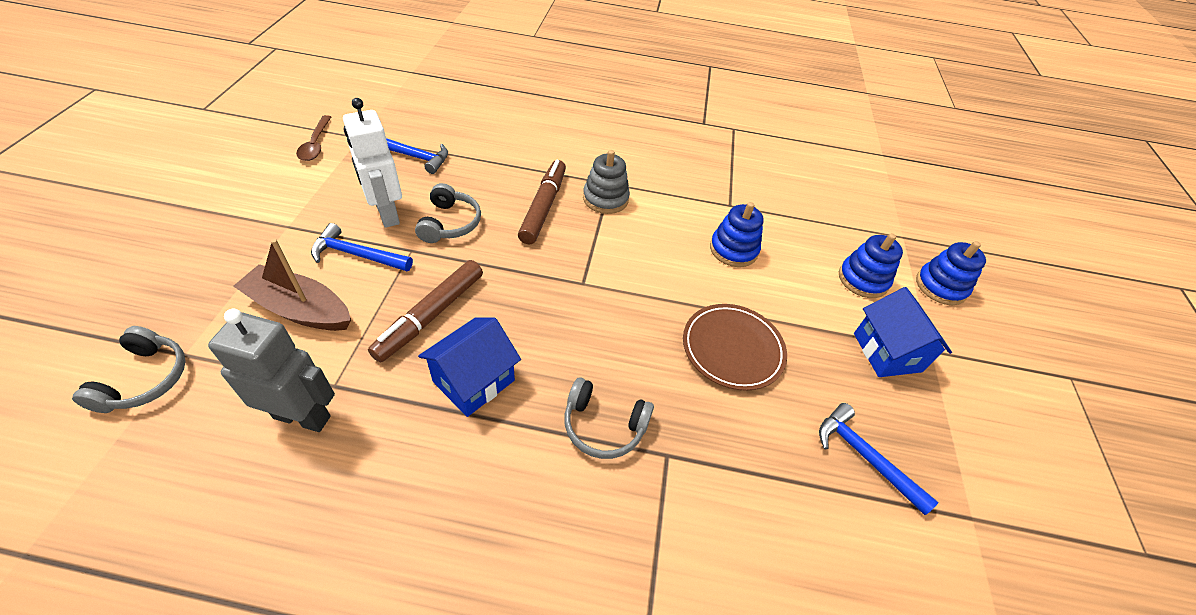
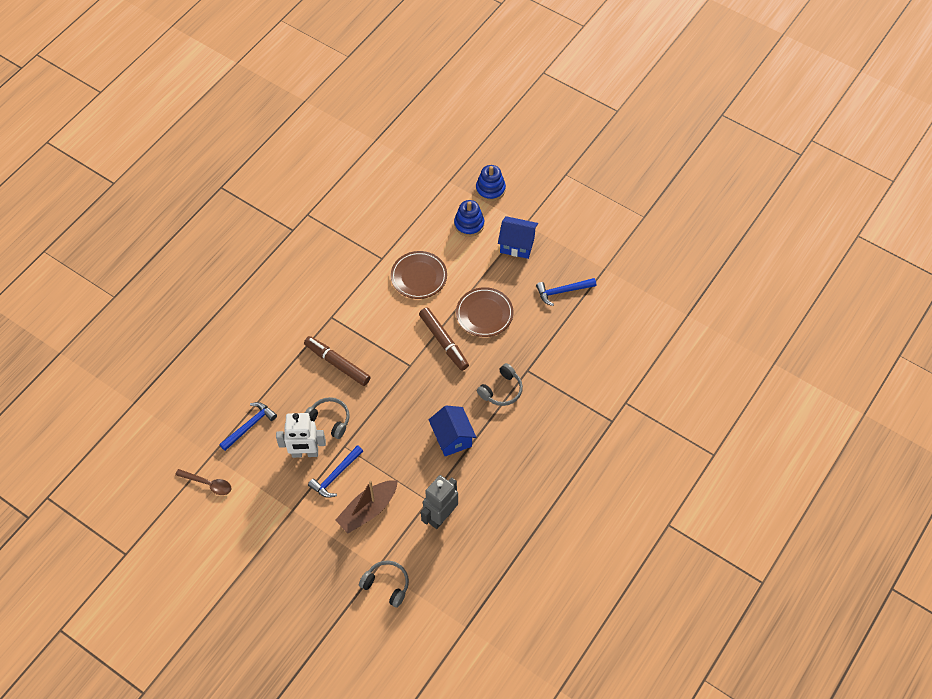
camera: 60 degrees left, 10 degrees up
(431, 316) = (400, 447): brown marker -> brown marker (444, 342)
(605, 199) = (345, 326): grey stacking toy -> none
(733, 250) = (419, 277): blue stacking toy -> brown plate

